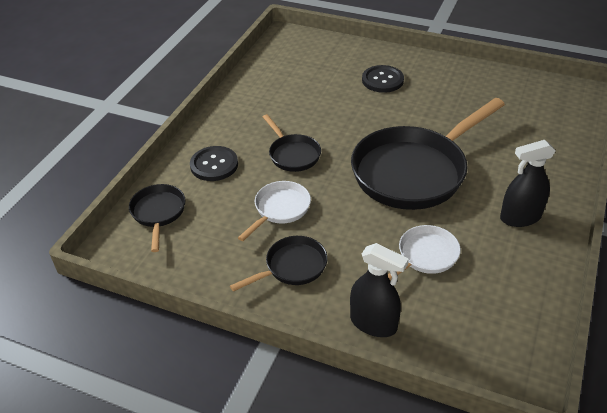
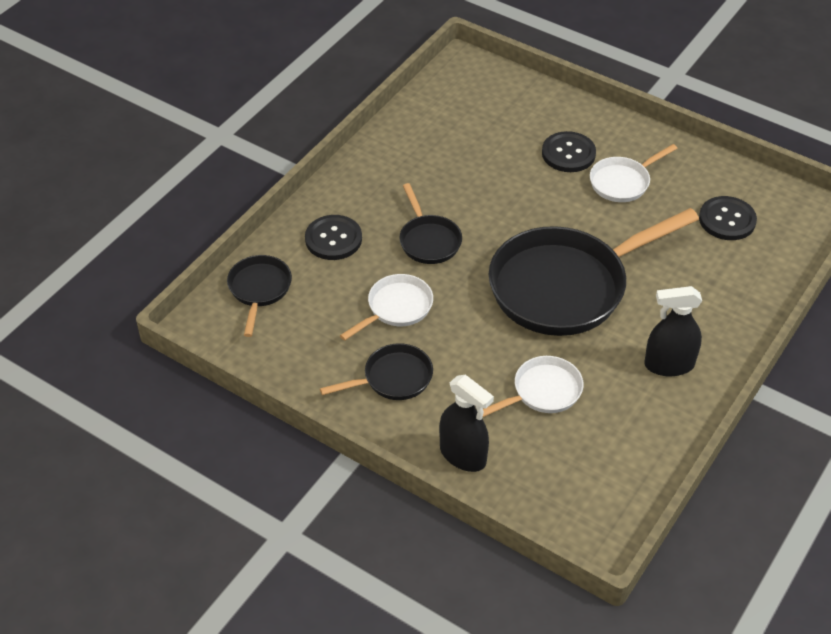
camera: 10 degrees right, 5 degrees up
(430, 93) = (622, 182): none -> white pan
(518, 107) = (727, 220): none -> black button

